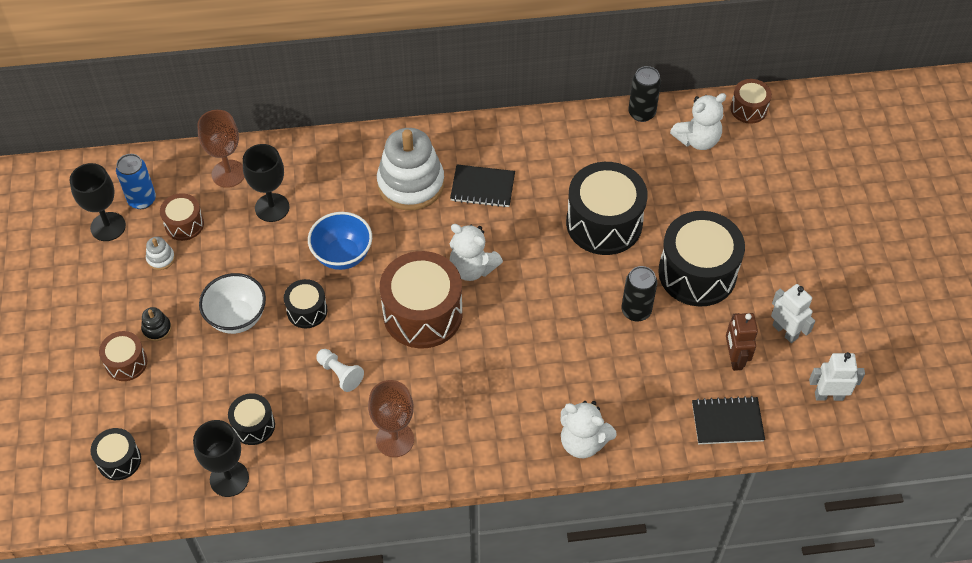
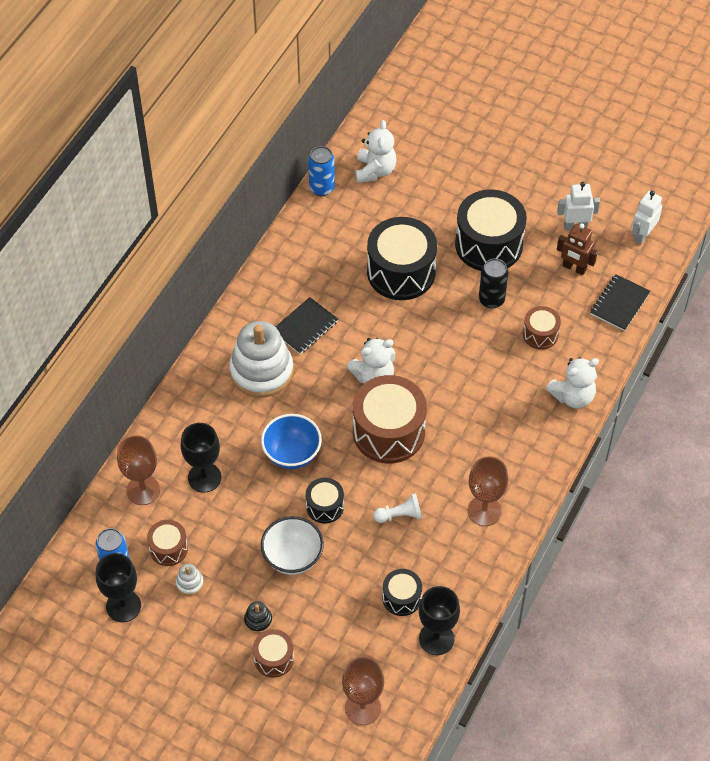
camera: 55 degrees left, 0 degrees up
(119, 460) = (362, 708): black drum -> brown goblet
(641, 113) = (322, 188): black can -> blue can
(748, 109) = (374, 124): brown drum -> brown drum (540, 334)

